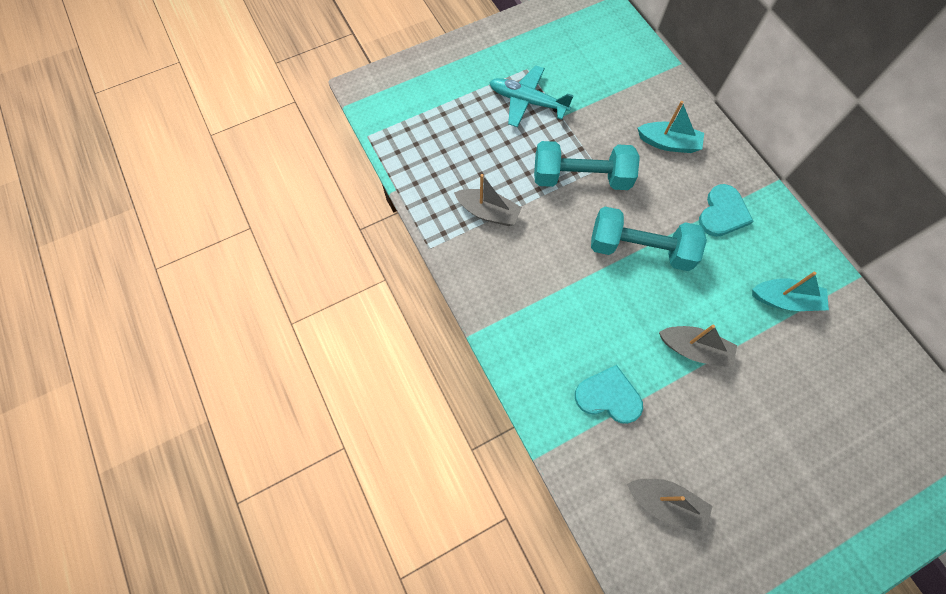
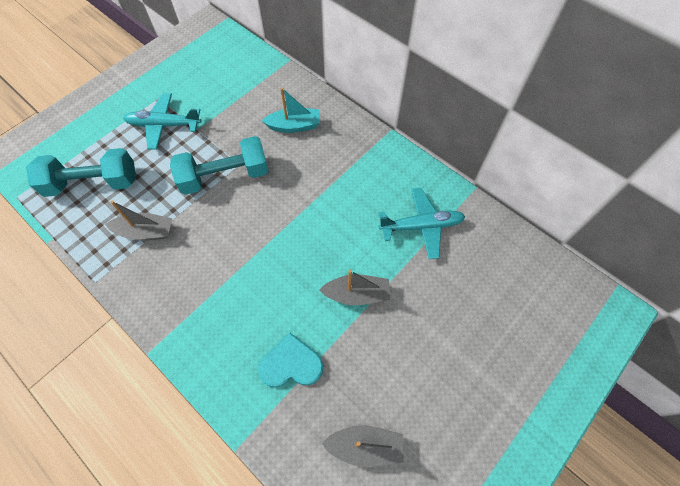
camera: 20 degrees left, 5 degrees down
(640, 249) = (290, 221): turquoise dumbbell -> turquoise dumbbell (93, 183)
(722, 213) = (353, 170): turquoise heart -> none
(785, 300) = (421, 226): turquoise boat -> turquoise plane

